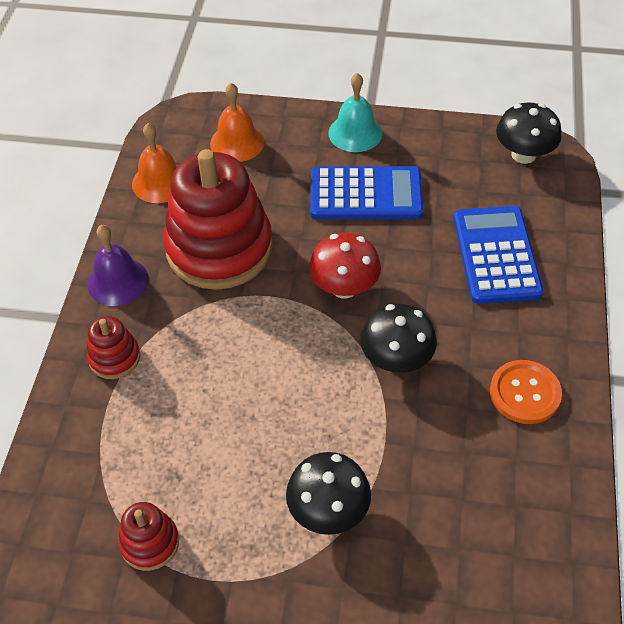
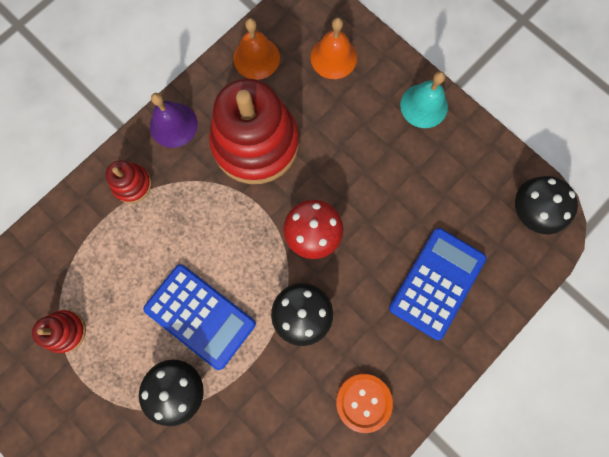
camera: 35 degrees right, 25 degrees up
(366, 194) = (388, 166): blue calculator -> blue calculator (200, 316)

